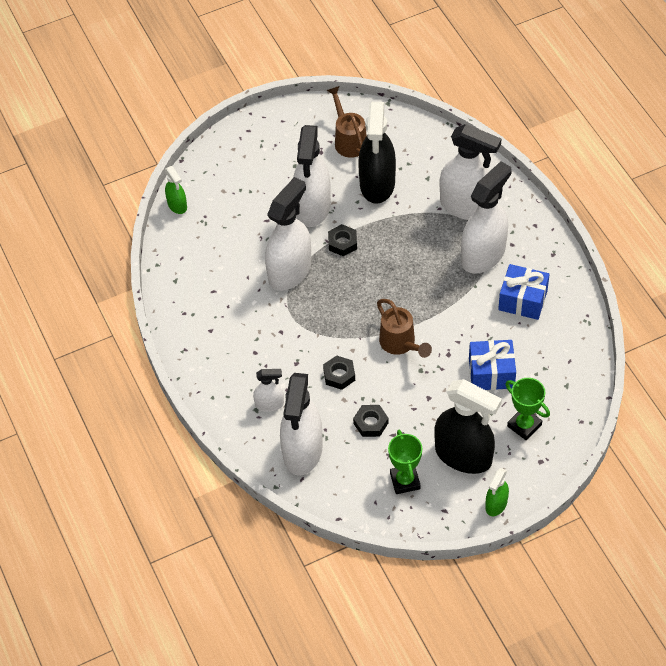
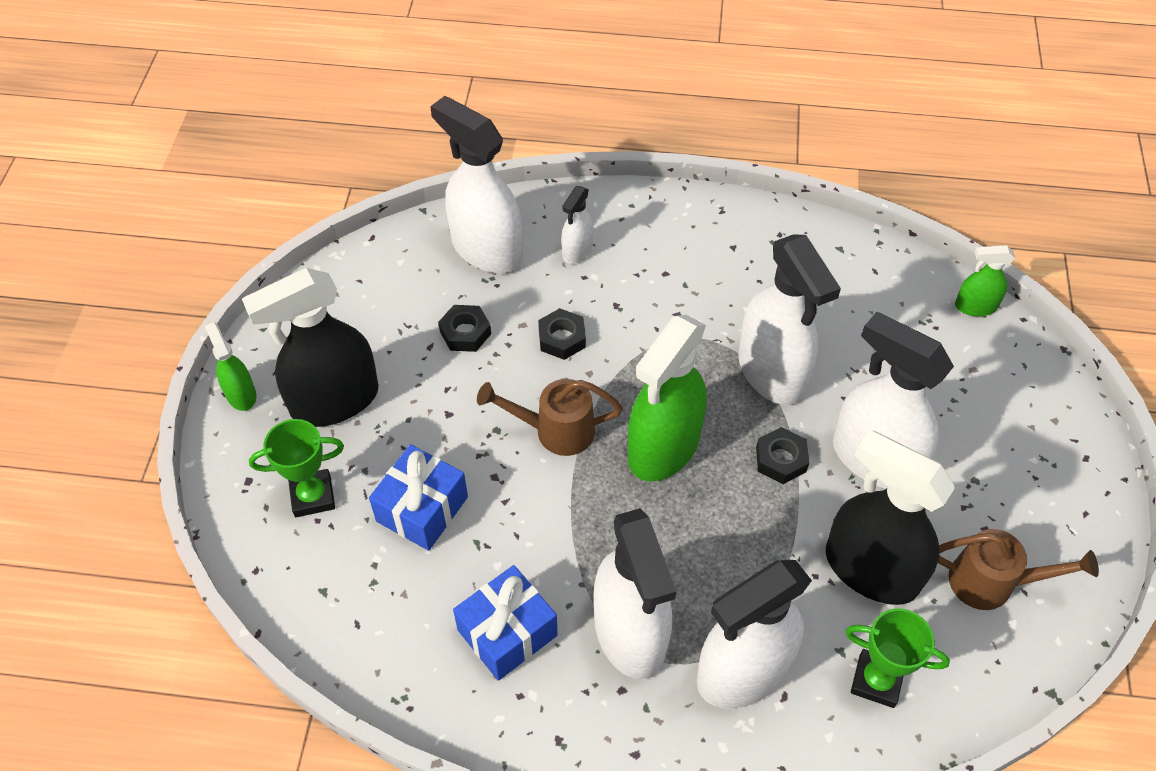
camera: 120 degrees right, 0 degrees up
(373, 293) = (663, 447): none -> green spray bottle
(405, 481) = (358, 322): green trophy -> green trophy (876, 680)

